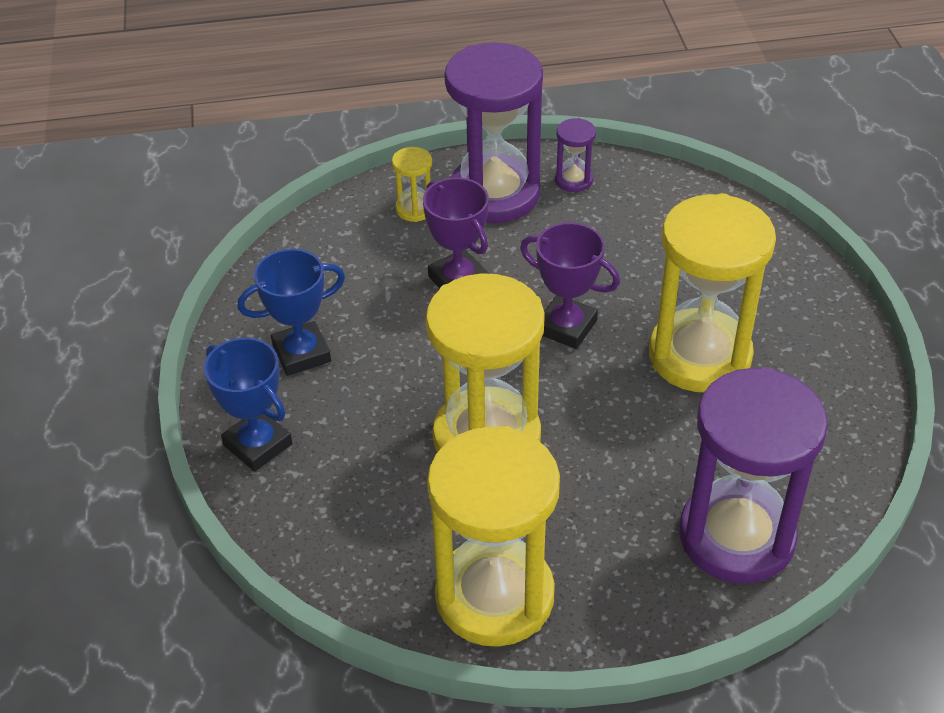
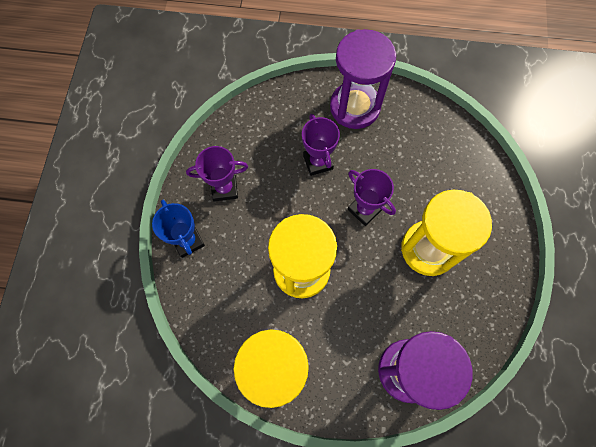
camera: 15 degrees right, 25 degrees up
(301, 353) = (224, 188): blue trophy -> purple trophy
(415, 209) = (309, 106): yellow hourglass -> none
(573, 180) = (400, 108): purple hourglass -> none

